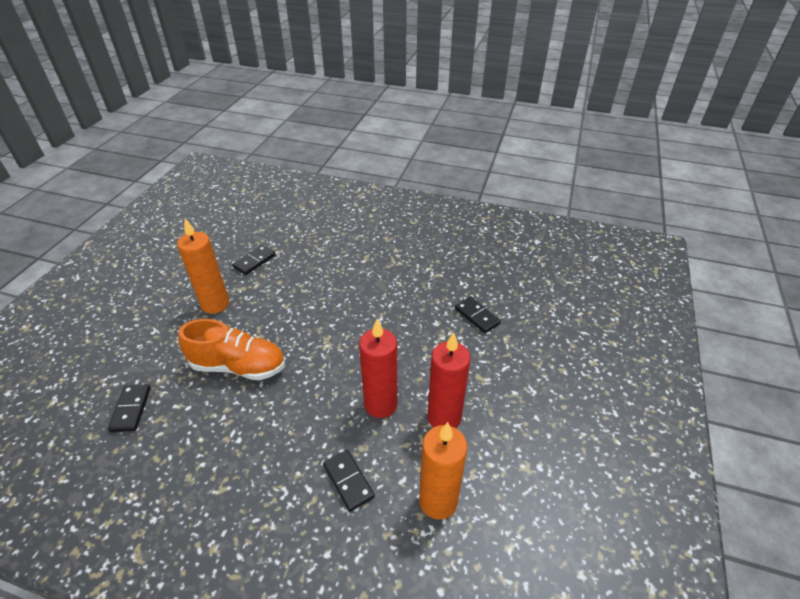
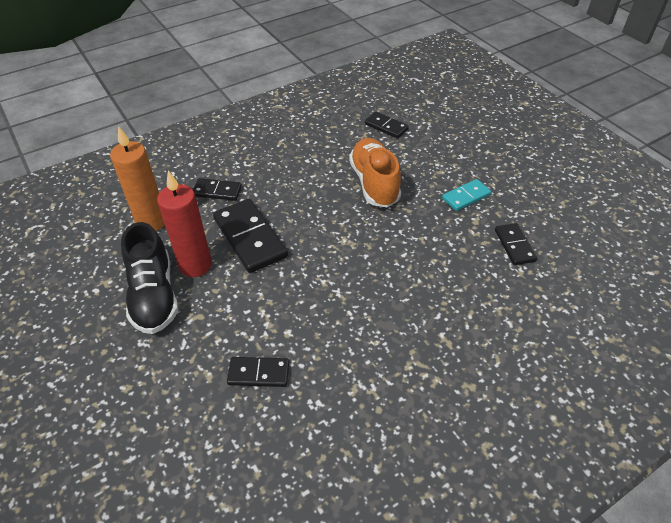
camera: 130 degrees right, 5 degrees up
(215, 304) = (466, 196): orange candle -> turquoise domino
(238, 366) = (374, 183): orange shoe -> orange shoe turned 120 degrees clockwise
(380, 404) = (250, 238): red candle -> black domino
(497, 419) = (154, 295): none -> black shoe

